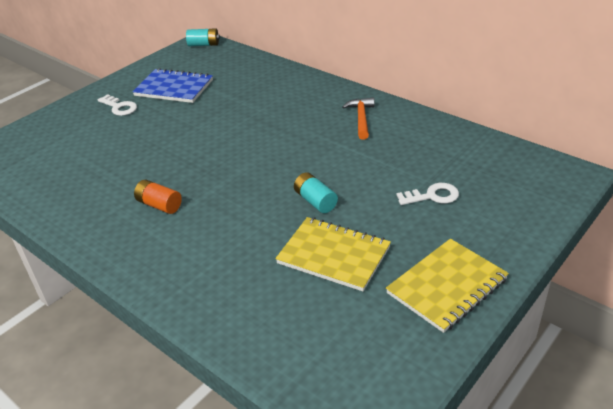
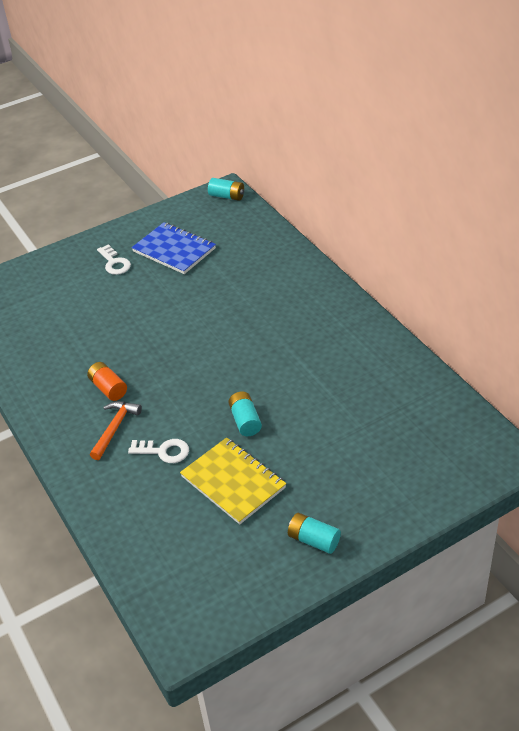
camera: 20 degrees right, 5 degrees up
(361, 118) = (337, 334): orange hammer -> orange hammer (115, 428)
(432, 196) = (355, 444): white key -> white key (164, 451)
(446, 286) = (313, 540): yellow notebook -> turquoise battery

